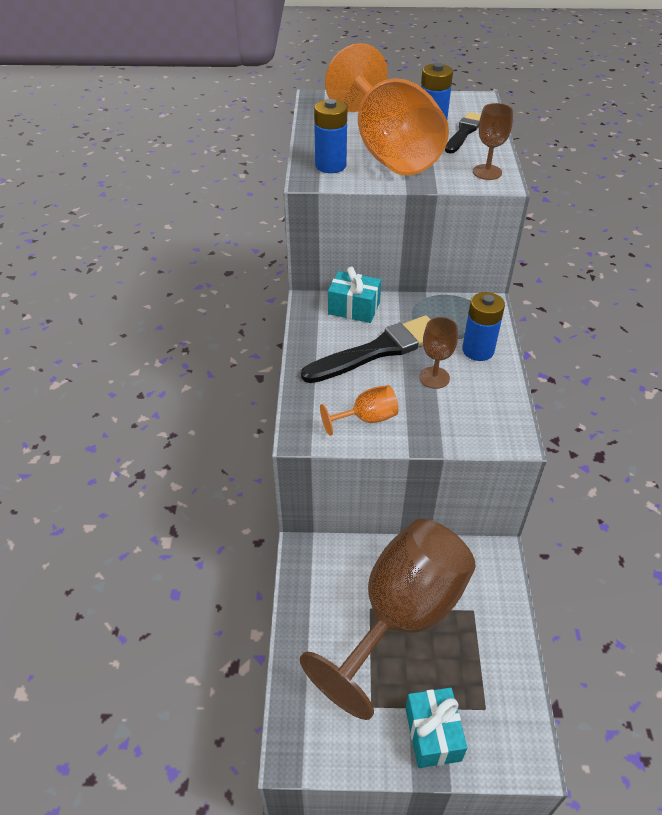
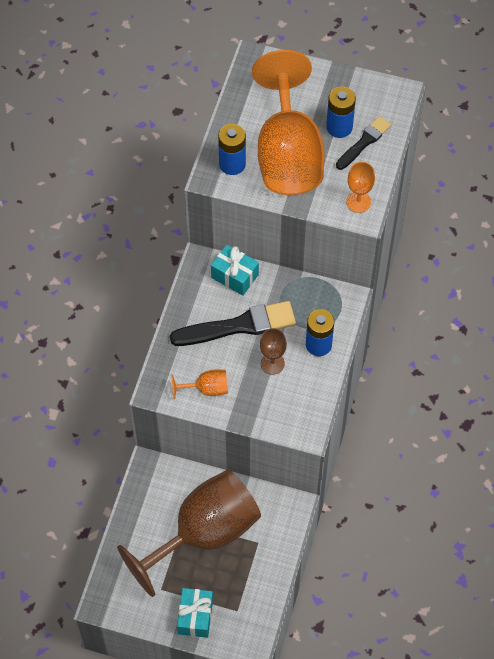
camera: 15 degrees right, 15 degrees up
(487, 172) = (358, 202): brown goblet -> orange goblet

